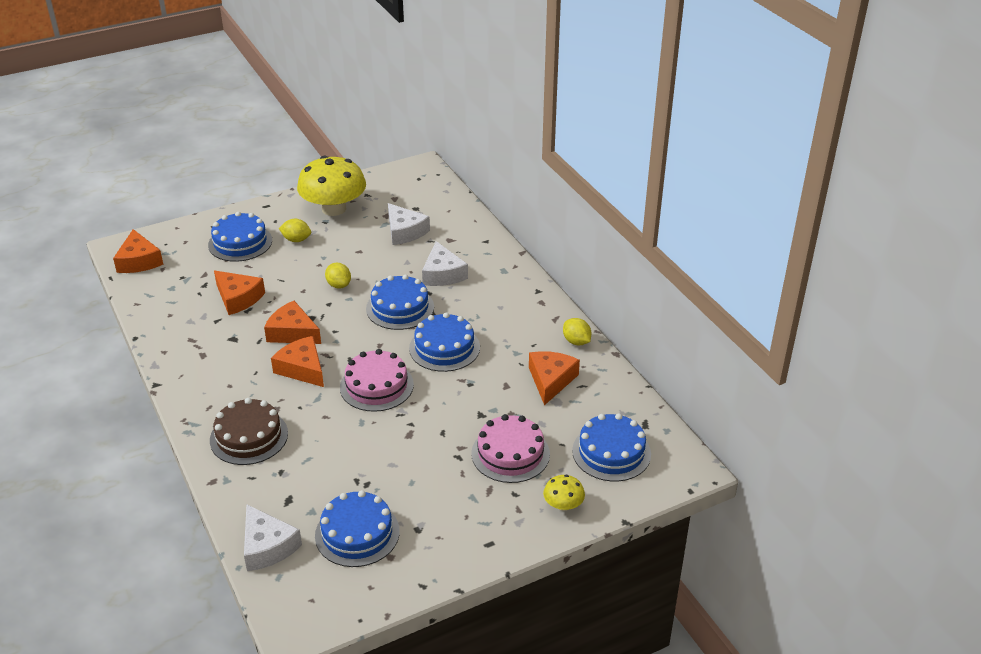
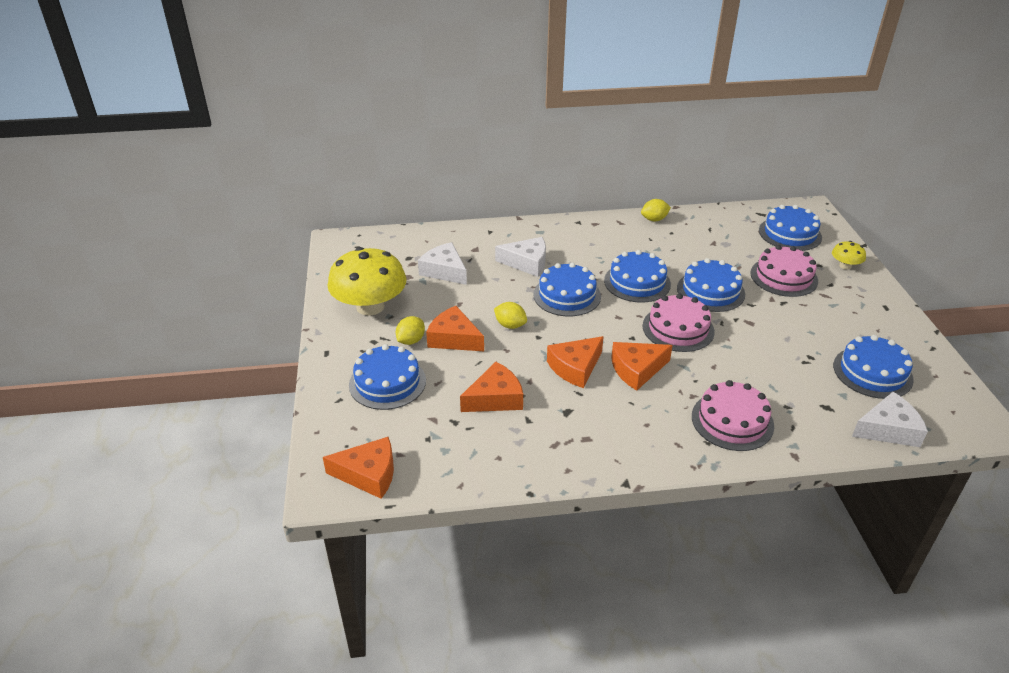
camera: 70 degrees left, 0 degrees up
(249, 436) = (732, 421): brown cake -> pink cake
(339, 285) = (510, 325): yellow lemon -> yellow lemon turned 45 degrees clockwise
(404, 231) = (444, 271): white cheese -> white cheese turned 120 degrees counterclockwise
(453, 400) = (710, 291): none -> blue cake
(551, 380) = (699, 241): orange cheese -> orange cheese (454, 338)

